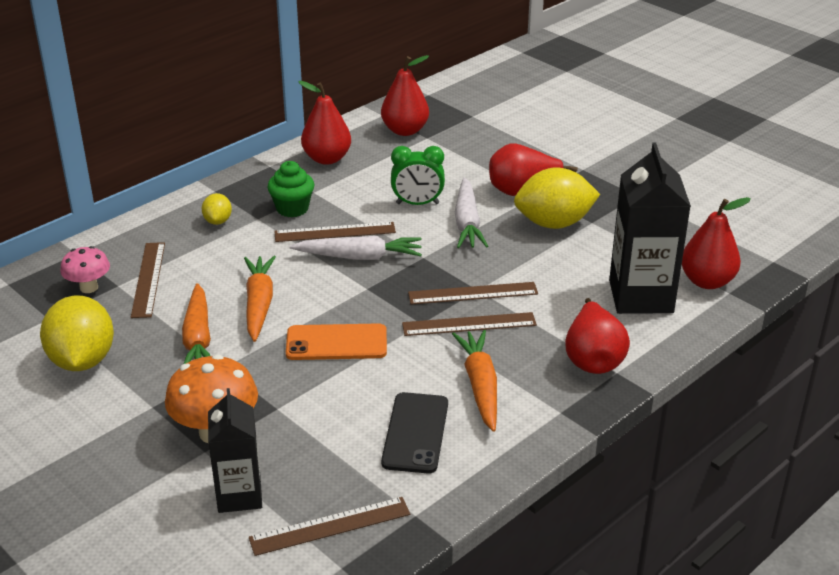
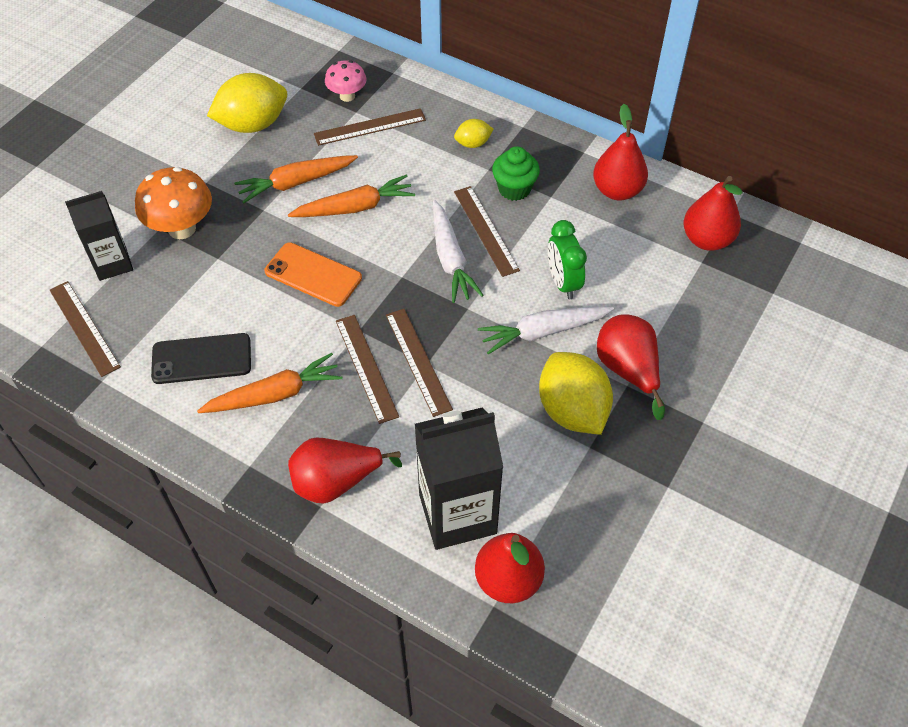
camera: 75 degrees right, 20 degrees up
(336, 343) = (313, 275): orange phone -> orange phone turned 45 degrees counterclockwise

